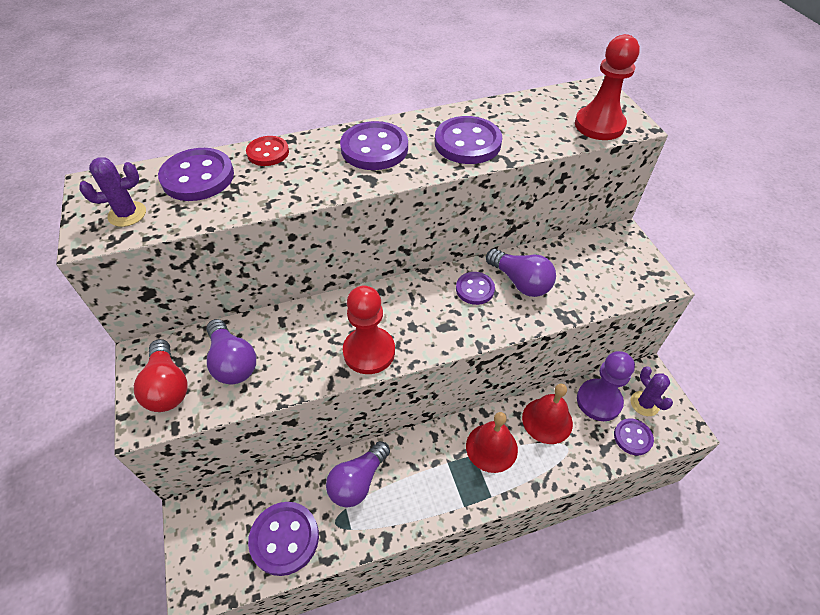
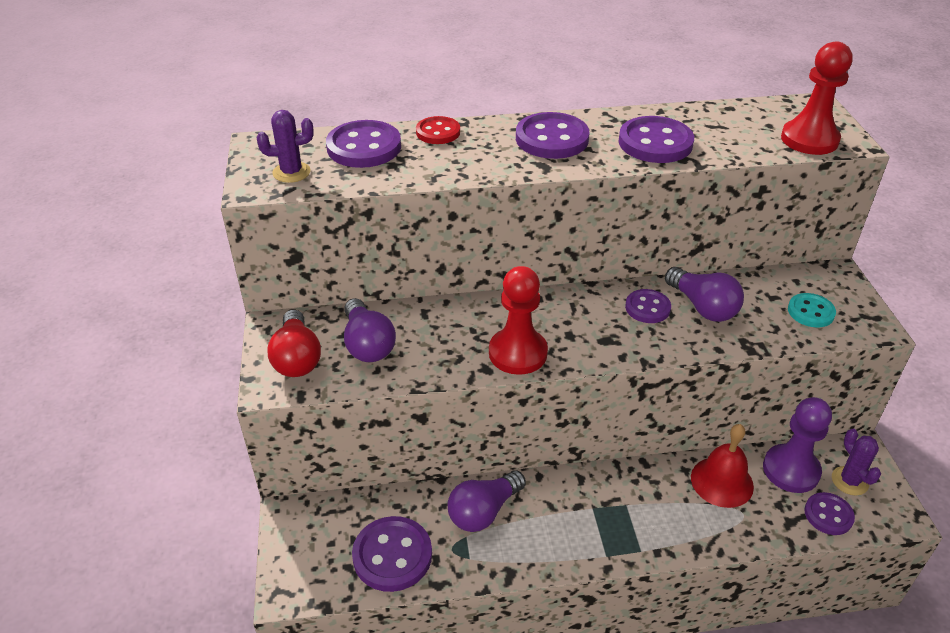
camera: 10 degrees right, 10 degrees down
(491, 447) = (648, 500): red bell -> none
(608, 275) = (810, 312): none -> turquoise button

